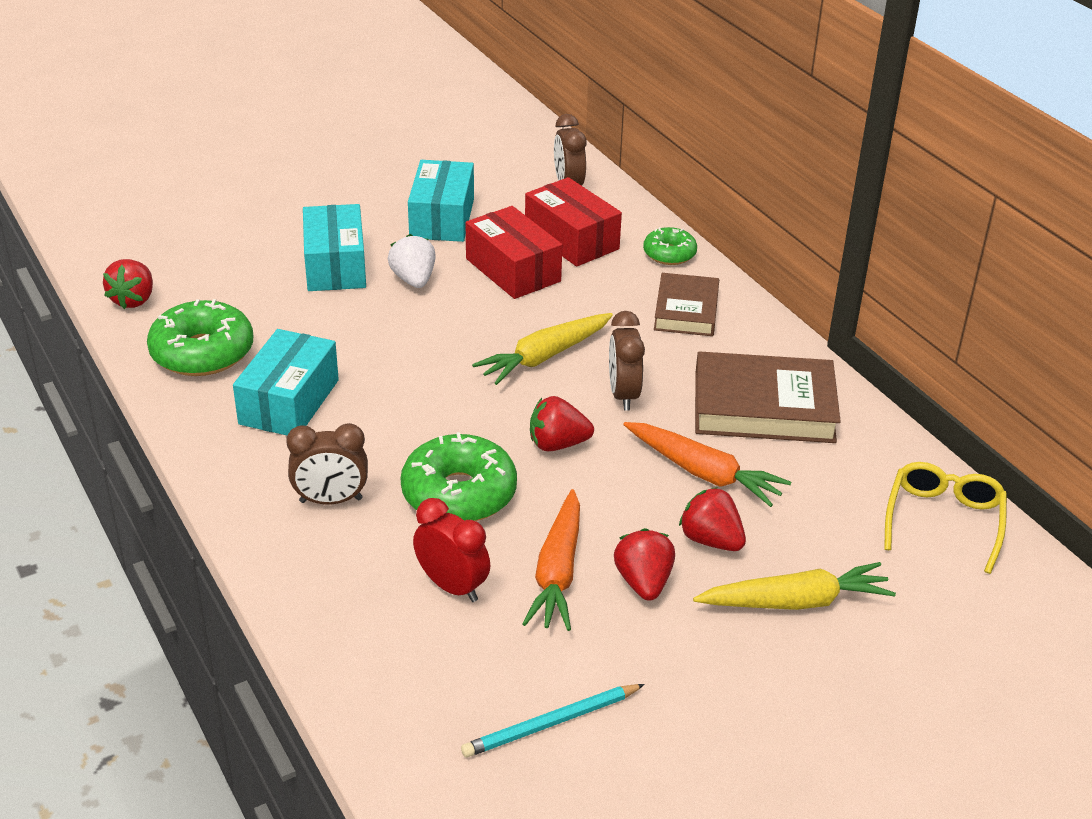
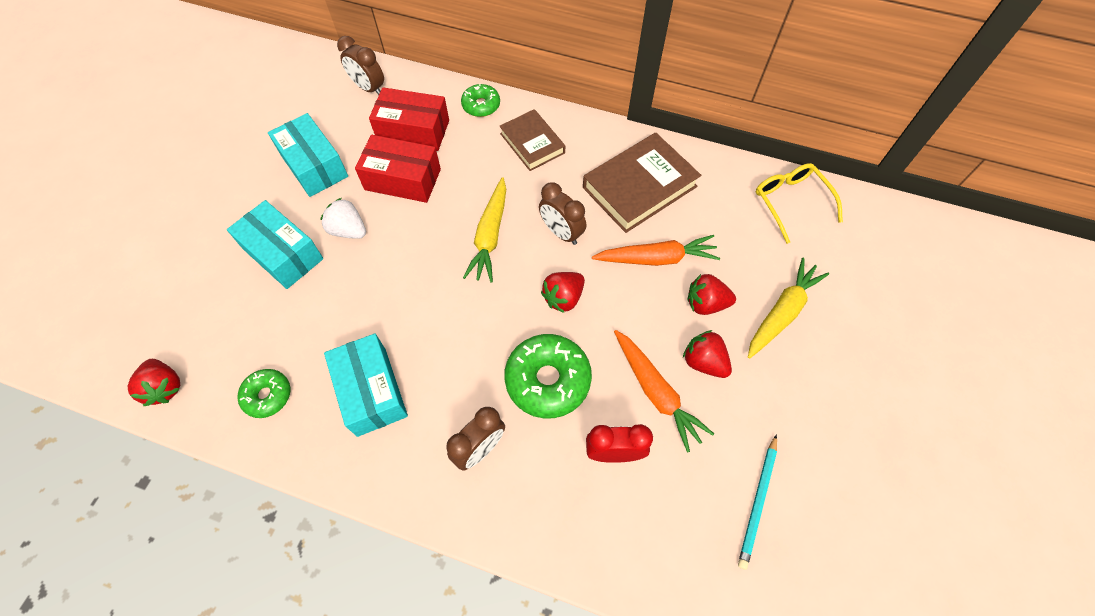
camera: 40 degrees left, 25 degrees up
(202, 352) = (267, 395): green donut -> green donut, size x0.58

